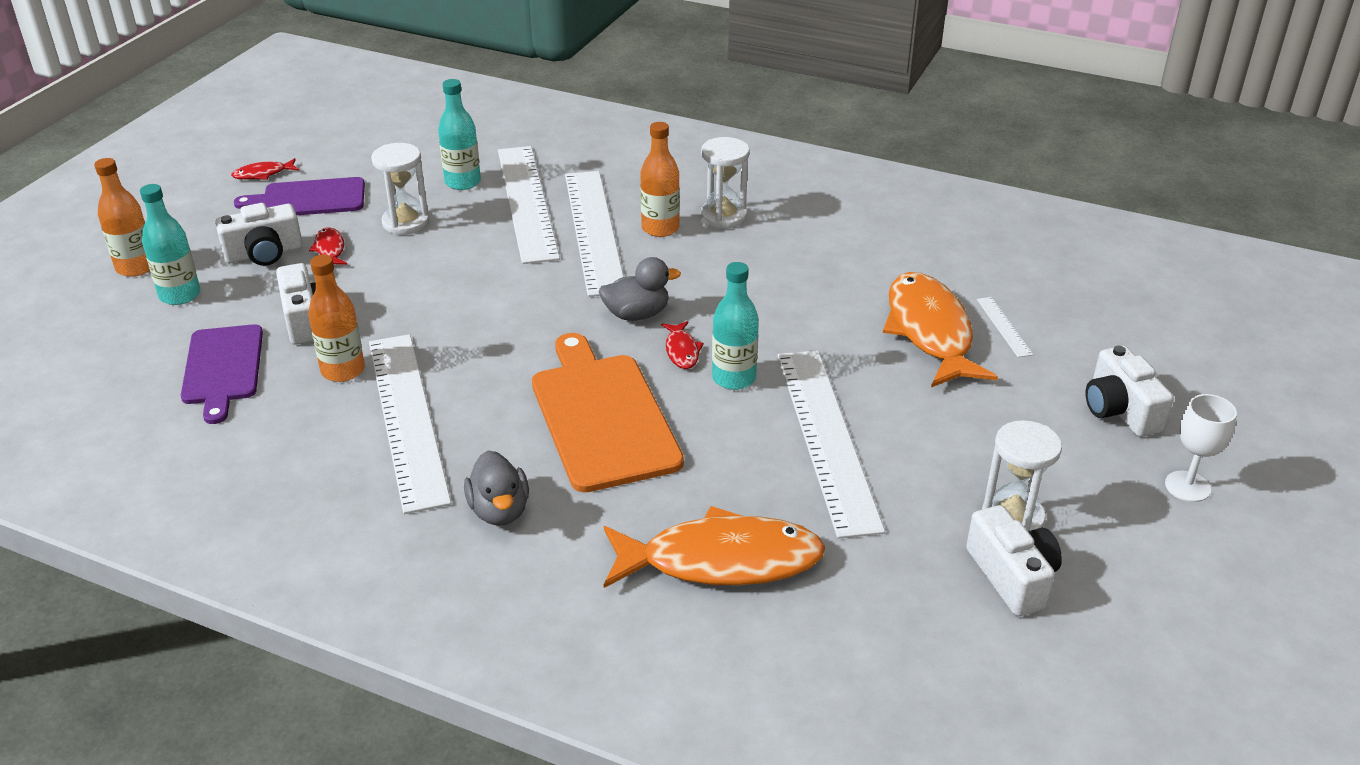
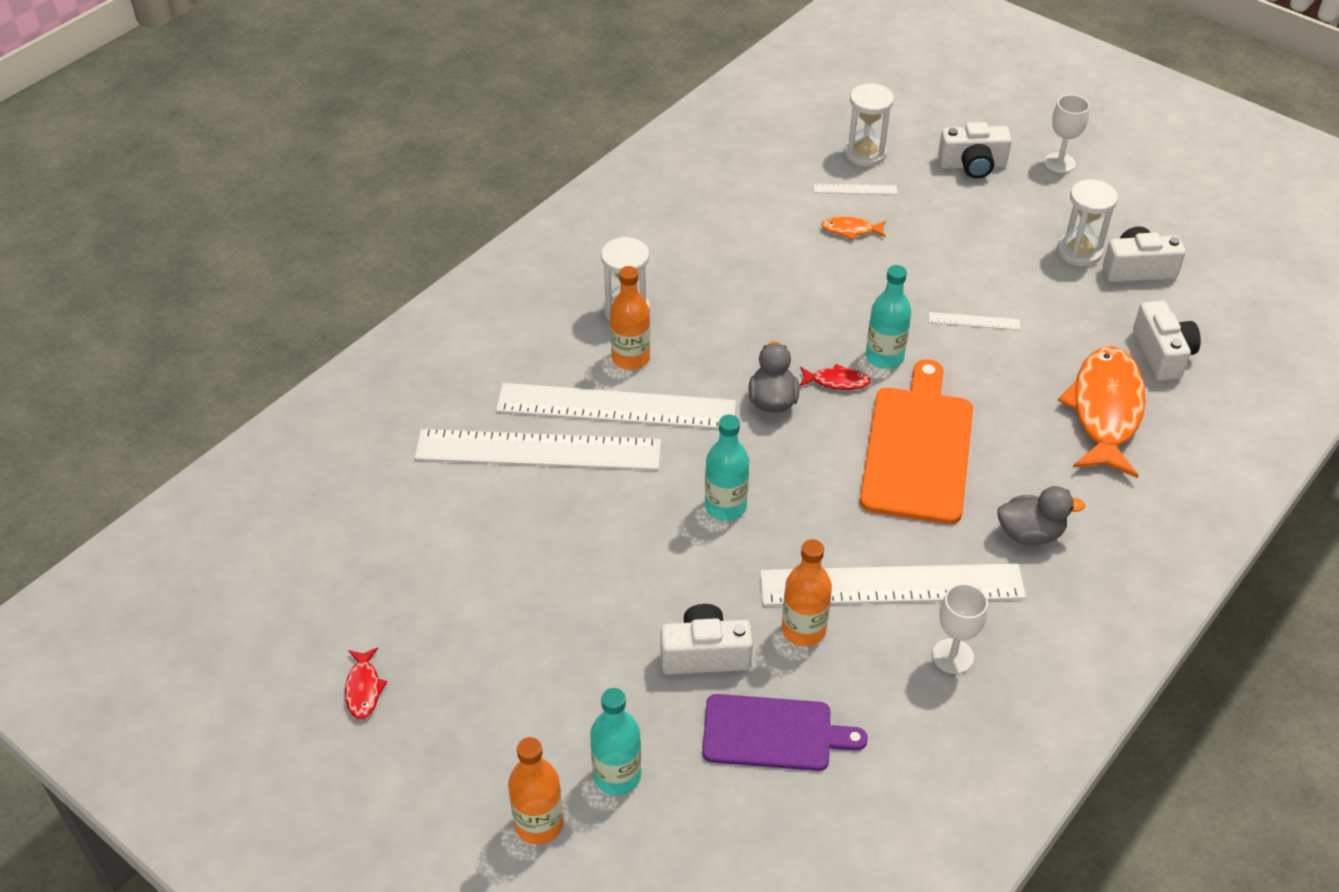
camera: 75 degrees left, 10 degrees up
(264, 254) = (556, 691): white camera -> white camera (1162, 354)
(309, 199) = (446, 643): purple cutting board -> none
(320, 468) = (952, 656): none -> white goblet
(330, 249) = (570, 629): red fish -> none
(406, 222) = (539, 556): white hourglass -> white hourglass (865, 153)
(462, 182) = (471, 498): turquoise bottle -> turquoise bottle (725, 506)
(603, 416) = (918, 449): orange cutting board -> orange cutting board turned 105 degrees clockwise
(827, 438) = (974, 321): white ruler -> white ruler, size x0.40
(930, 332) = (850, 230): orange fish -> orange fish, size x0.42

